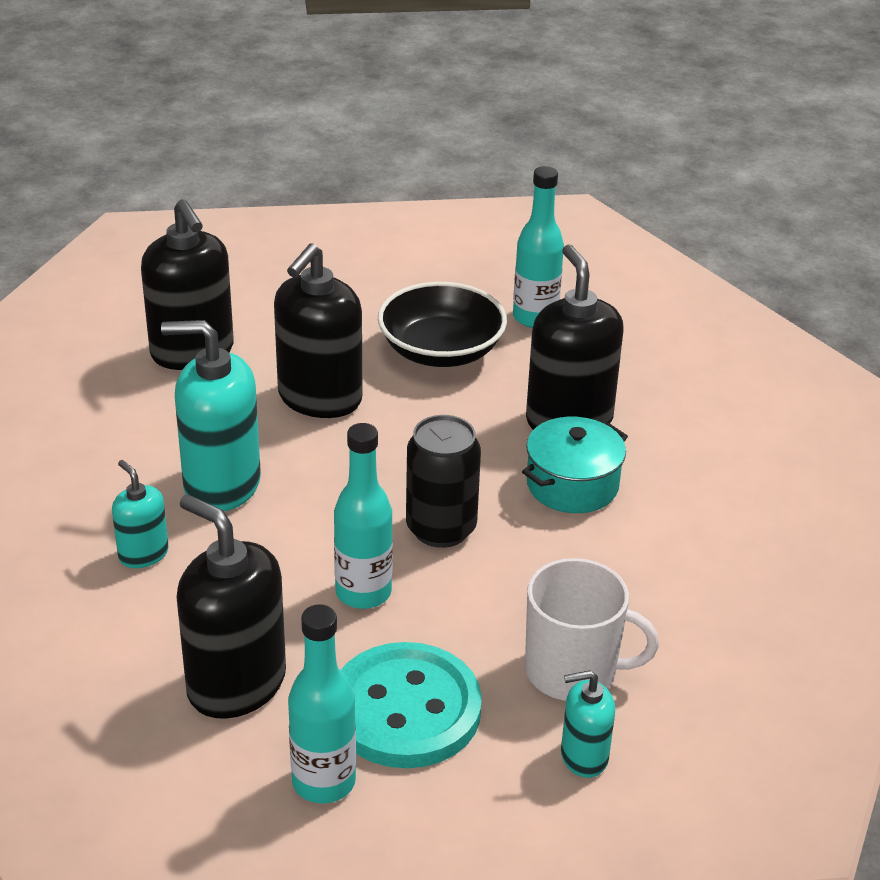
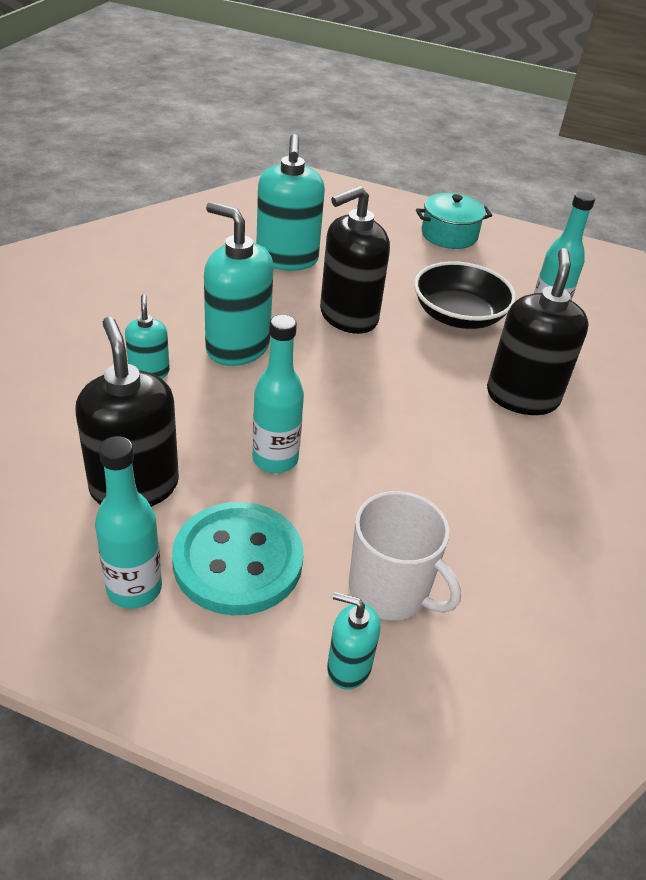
camera: 25 degrees right, 5 degrees up
(192, 352) = (287, 259): black soap dispenser -> turquoise soap dispenser
(441, 529) = (367, 437): black can -> none
(572, 485) = (492, 444): turquoise pot -> turquoise pot (449, 235)

